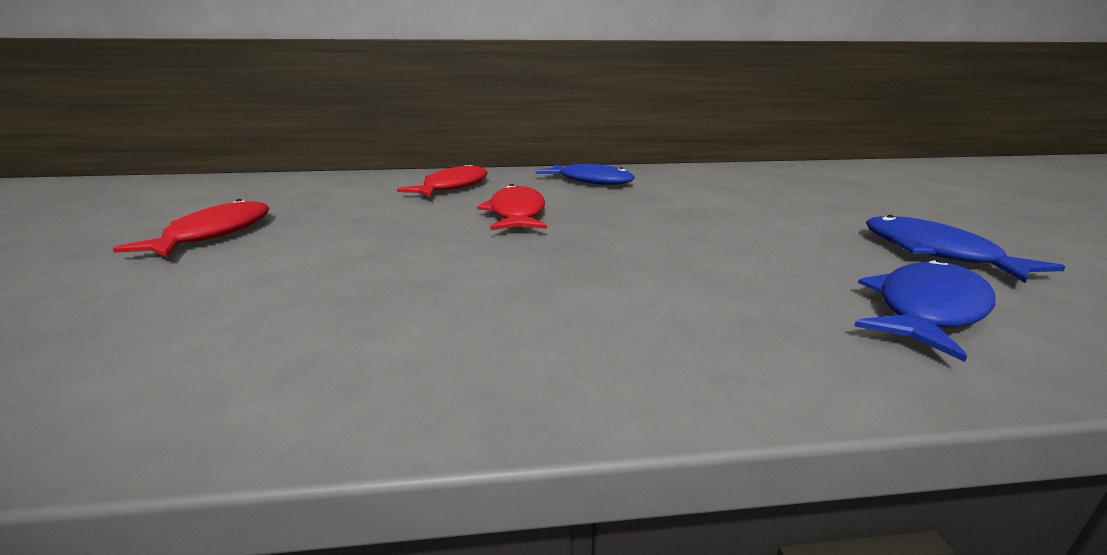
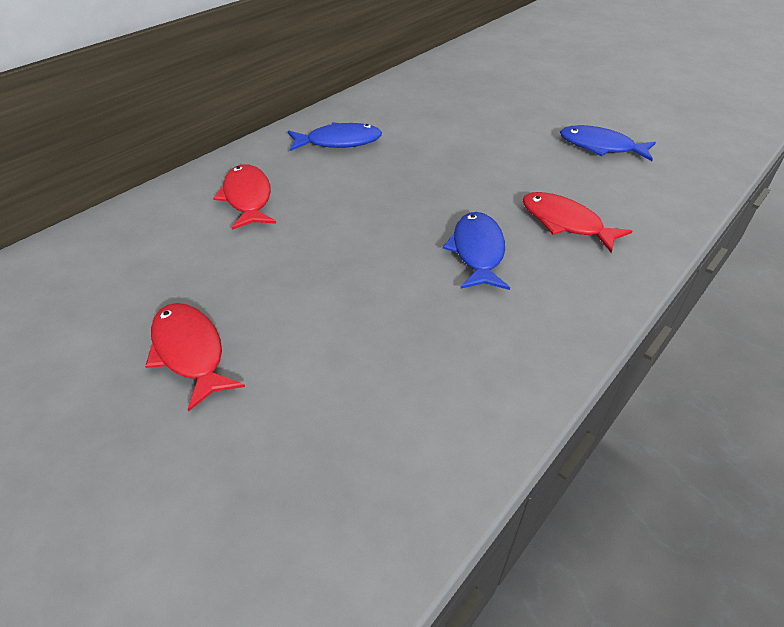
camera: 45 degrees left, 20 degrees up
(516, 214) = (363, 210): red fish -> red fish (565, 223)
(926, 310) = (636, 197): blue fish -> blue fish (477, 252)

